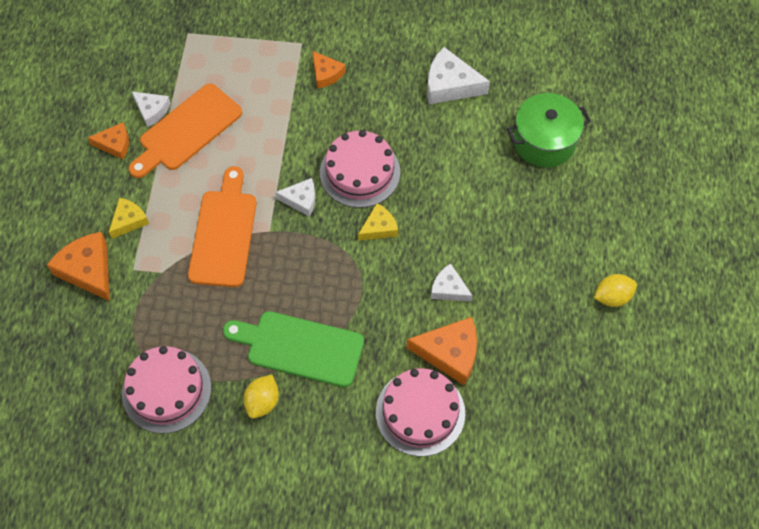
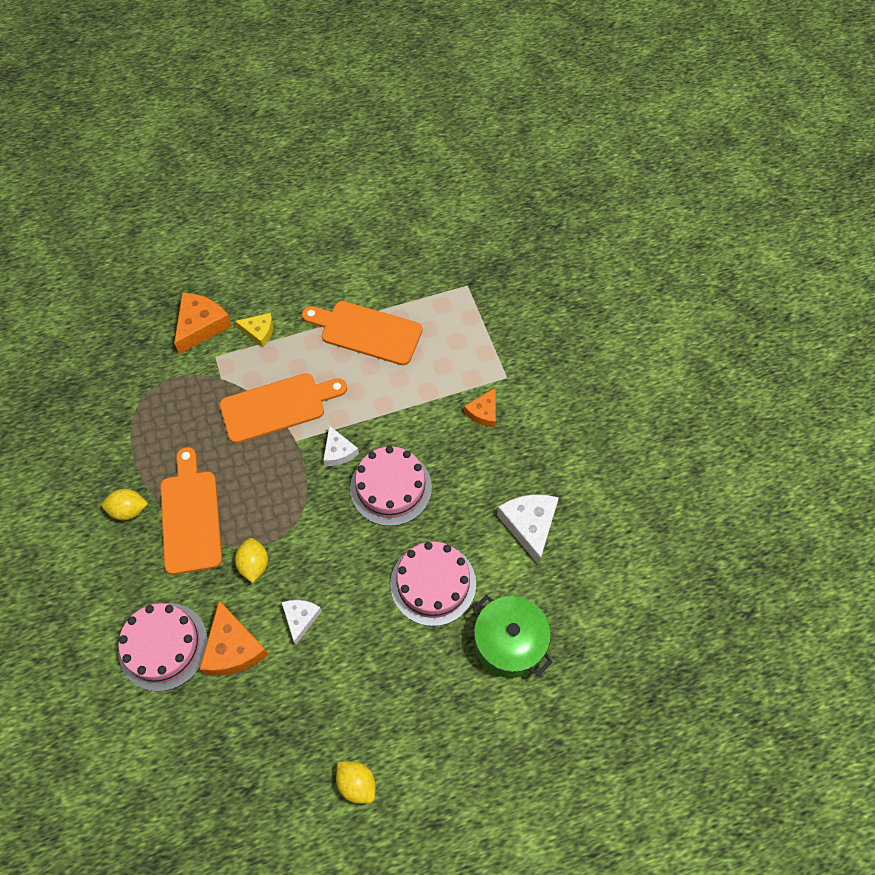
camera: 65 degrees right, 0 degrees up
(115, 144) = (327, 287): orange cheese -> none
(152, 110) = (373, 297): white cheese -> none
(166, 390) = (114, 433): pink cake -> pink cake (433, 583)
(299, 348) = (190, 516): green cutting board -> orange cutting board
(378, 309) = (254, 564): none -> yellow lemon
(379, 228) = (339, 529): yellow cheese -> none

